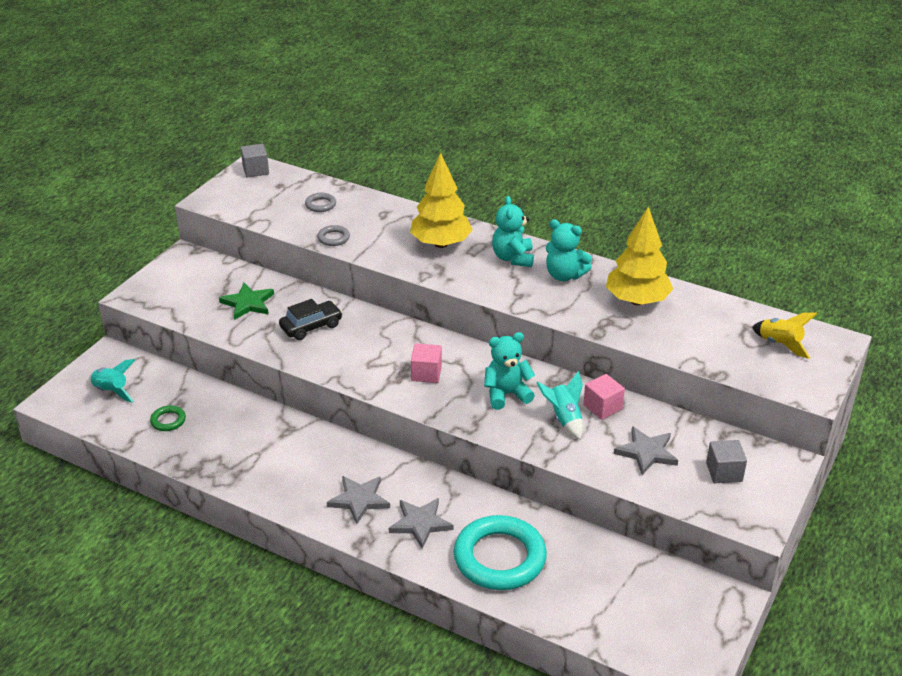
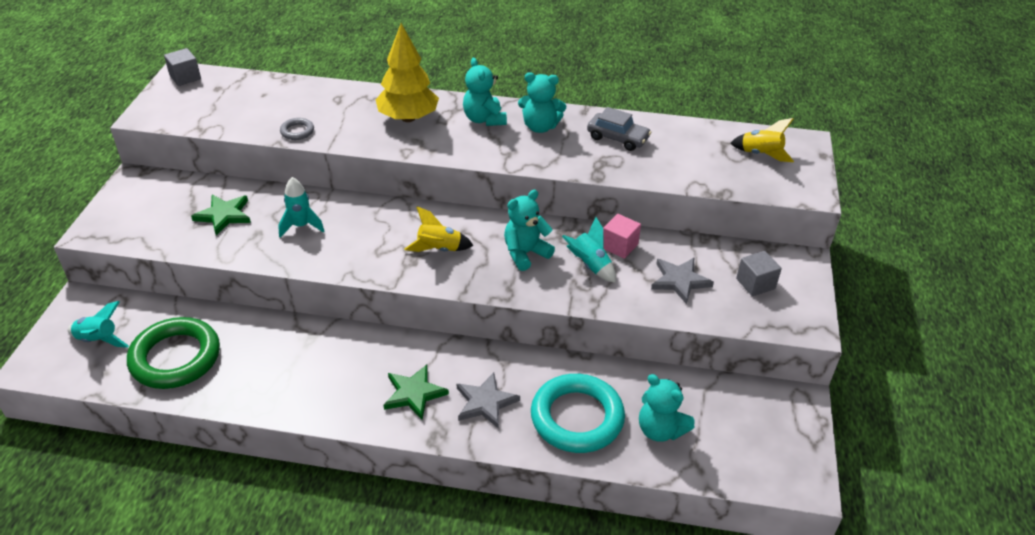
camera: 20 degrees left, 5 degrees up
(168, 420) = (175, 358): green ring -> green ring, size x2.34
(311, 326) = (301, 226): black car -> turquoise rocket
(320, 205) = (269, 100): grey ring -> none
(359, 500) = (414, 394): grey star -> green star
(426, 373) = (439, 249): pink cube -> yellow rocket
(575, 589) = (660, 430): none -> turquoise teddy bear
(637, 300) = (617, 138): yellow tree -> grey car

